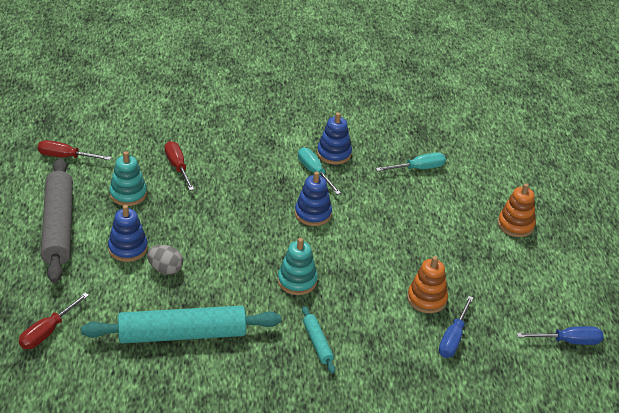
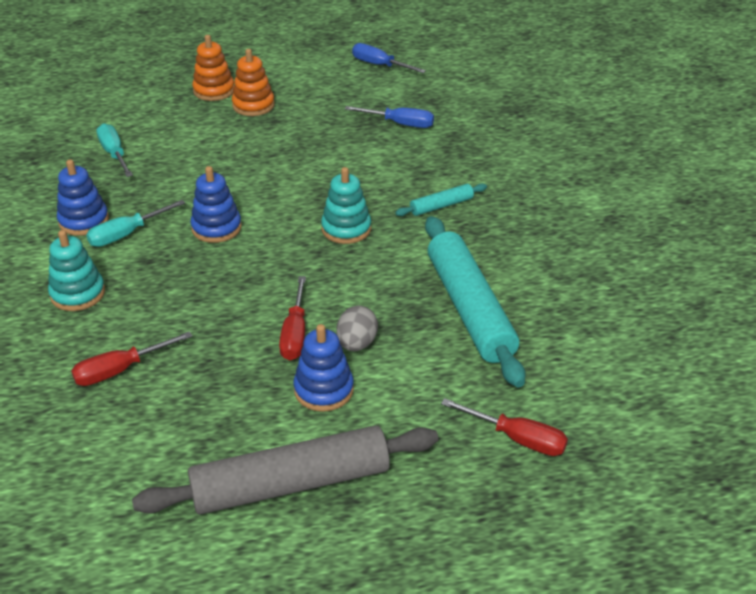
camera: 95 degrees left, 0 degrees up
(66, 157) = (96, 522): red screwdriver -> red screwdriver (295, 334)
(128, 194) = (196, 415): turquoise stacking toy -> turquoise stacking toy (78, 294)
(426, 299) = (347, 140): orange stacking toy -> orange stacking toy (253, 105)
(568, 341) = (379, 65): blue screwdriver -> blue screwdriver turned 45 degrees counterclockwise

